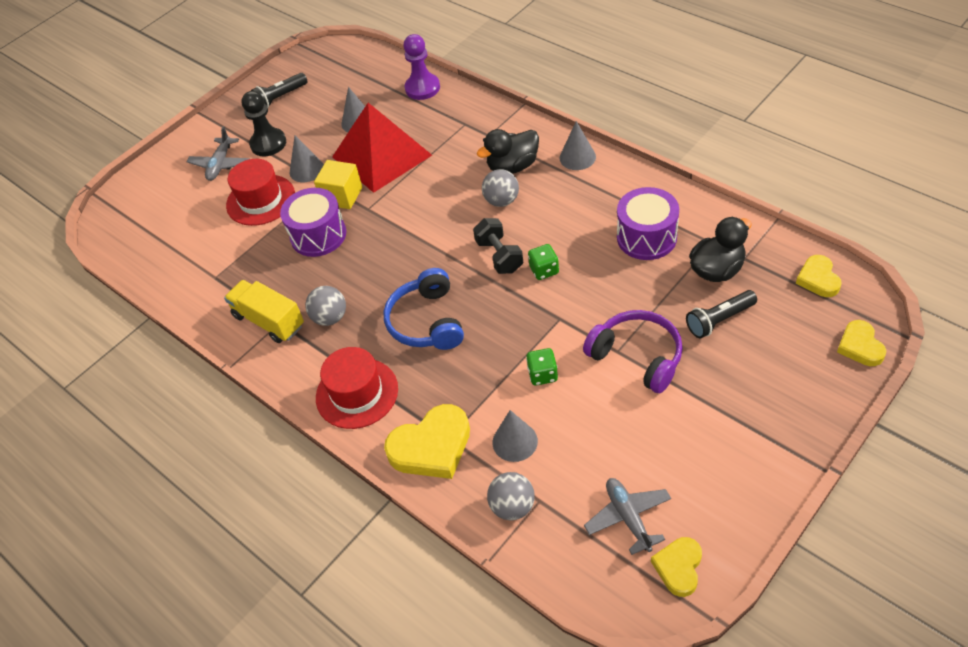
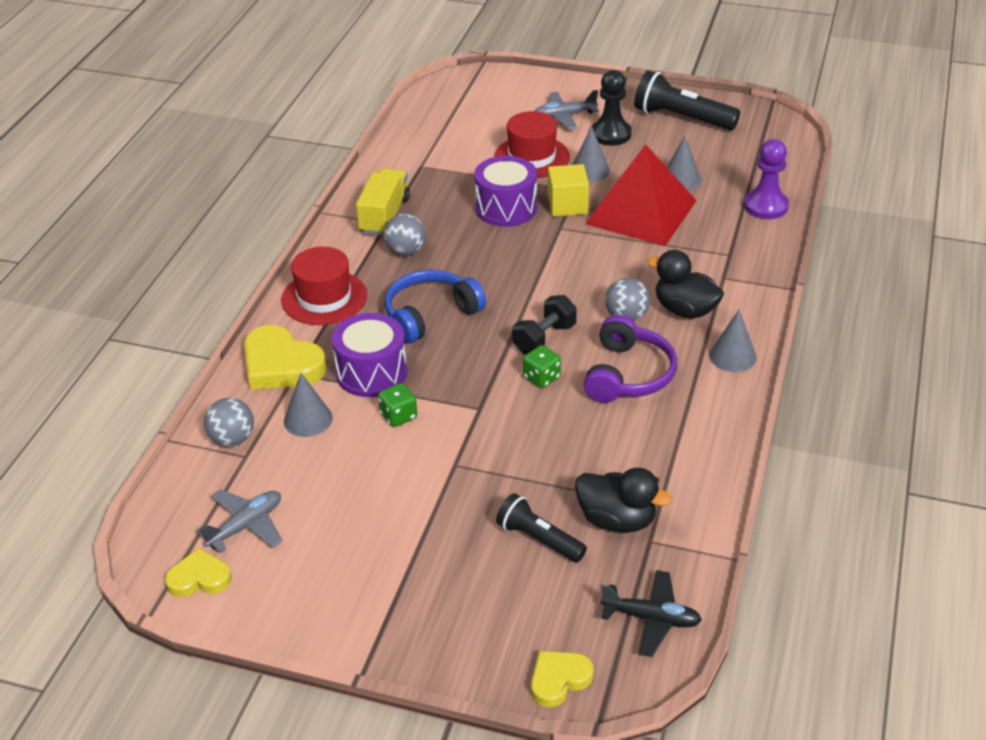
camera: 60 degrees right, 10 degrees down
(280, 98) = (682, 118): black flashlight -> black flashlight, size x1.58
(637, 357) = (454, 482): purple headphones -> purple headphones (628, 374)
(646, 237) = (636, 447): purple drum -> purple drum (372, 373)
(818, 279) = (651, 619): yellow heart -> black plane

